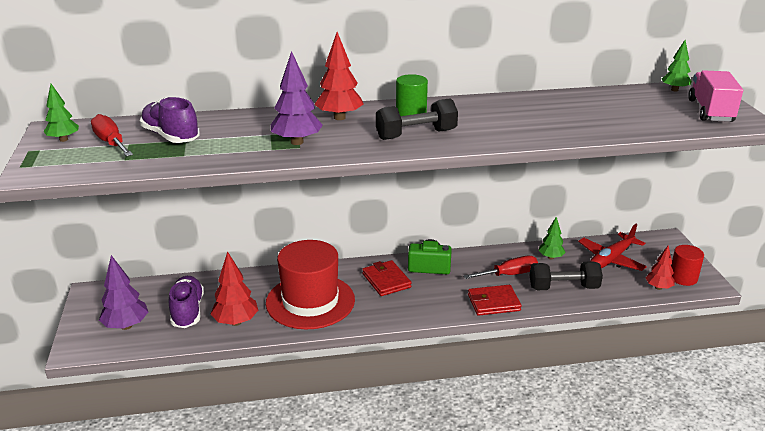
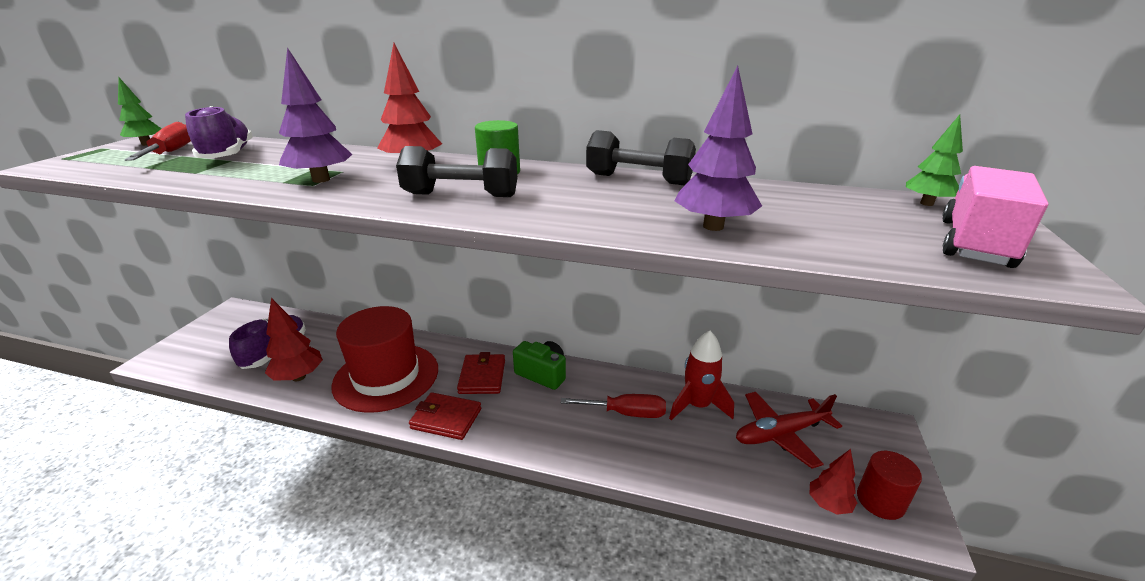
camera: 25 degrees right, 0 degrees up
(126, 326) = (214, 350): purple tree -> purple tree (713, 226)
(493, 303) = (575, 446): red wallet -> red wallet (446, 418)
(550, 257) = (697, 406): green tree -> red rocket
(563, 287) = (683, 455): black dumbbell -> black dumbbell (638, 179)

